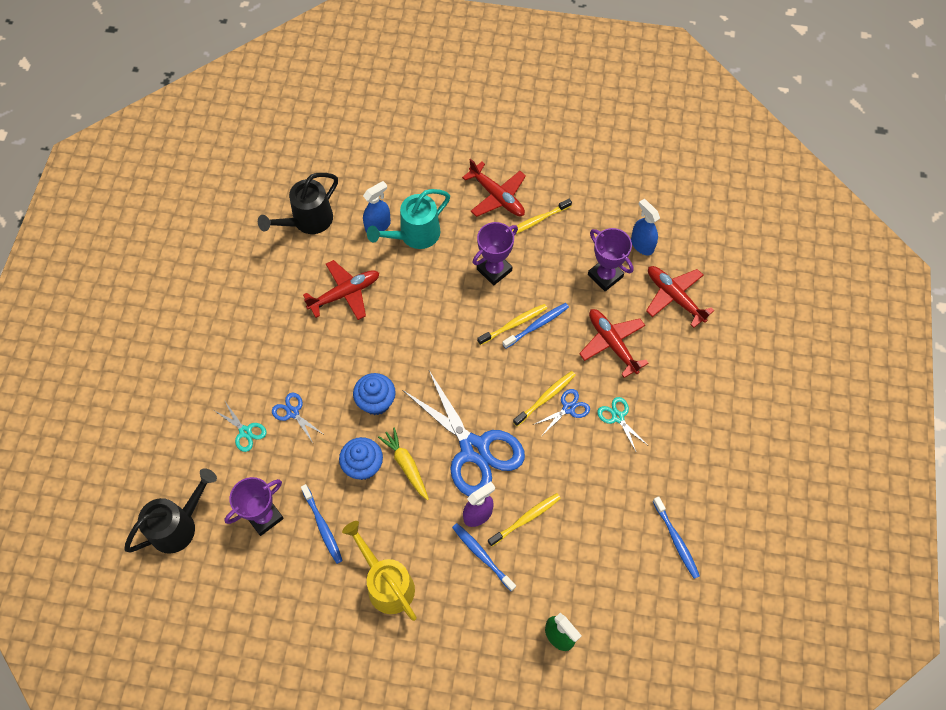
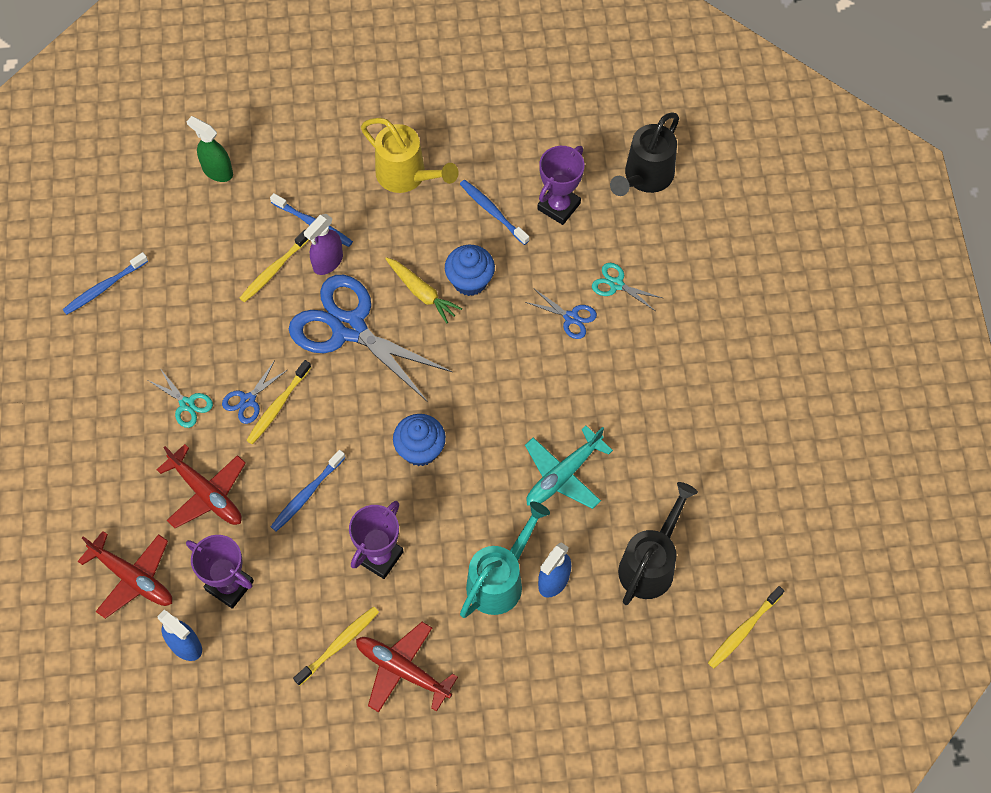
camera: 165 degrees right, 0 degrees up
(344, 294) = (563, 474): red plane -> turquoise plane
(376, 402) = (479, 353): blue cupcake -> blue cupcake (420, 450)
(514, 324) = (336, 488): yellow toothbrush -> yellow toothbrush (743, 630)
(676, 540) = (104, 287): blue toothbrush -> blue toothbrush turned 90 degrees counterclockwise

